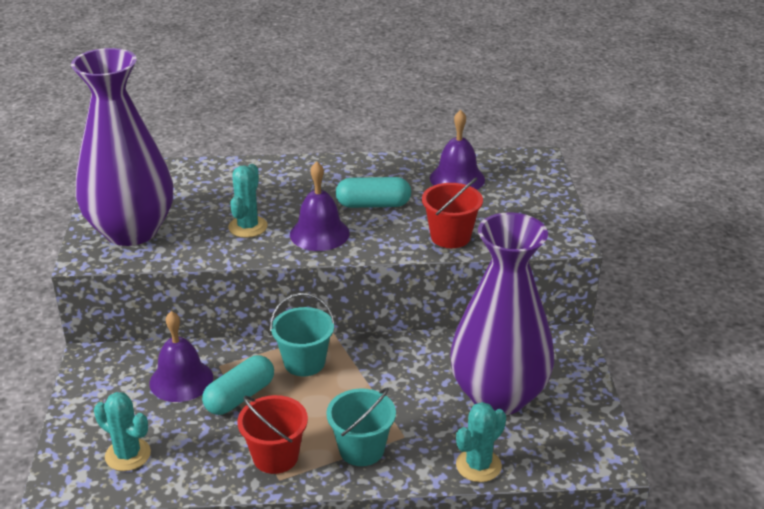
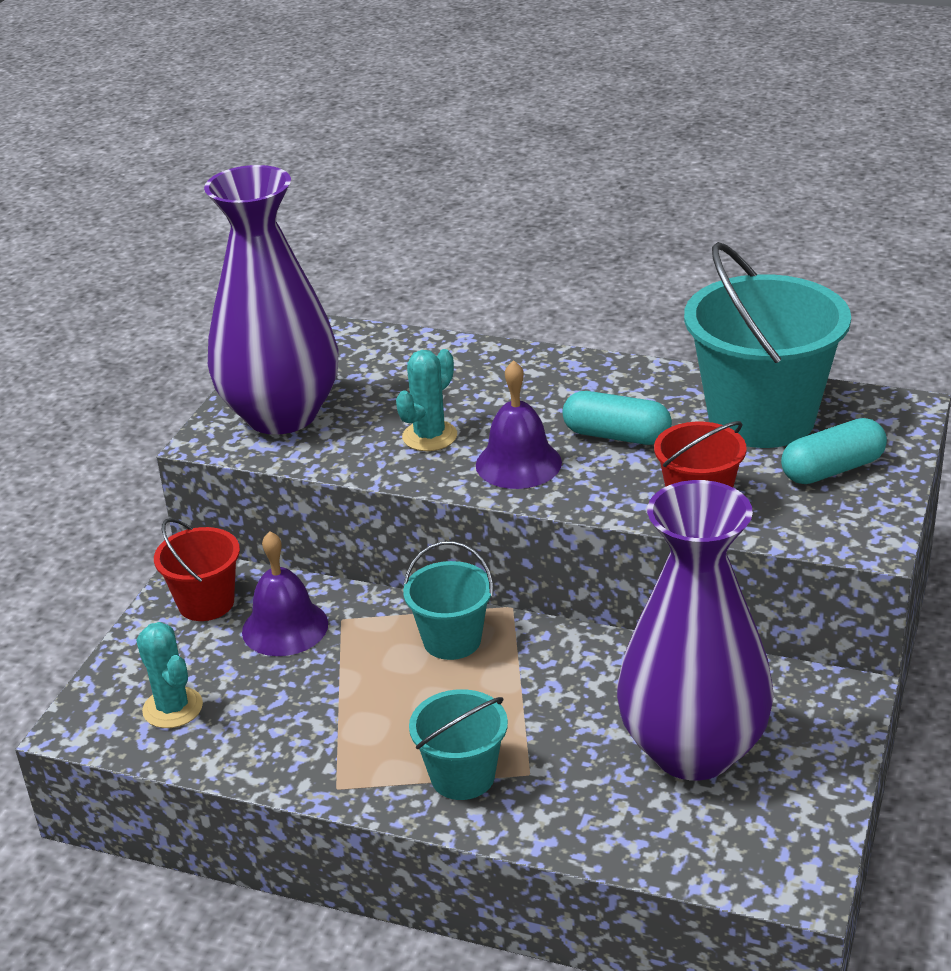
camera: 25 degrees right, 0 degrees up
(240, 397) = (345, 667): turquoise capsule -> turquoise capsule (832, 470)
(275, 457) = (347, 757): red bucket -> red bucket (206, 603)
(457, 178) = (761, 418): purple bell -> turquoise bucket
(478, 465) = (608, 840): turquoise cactus -> none

